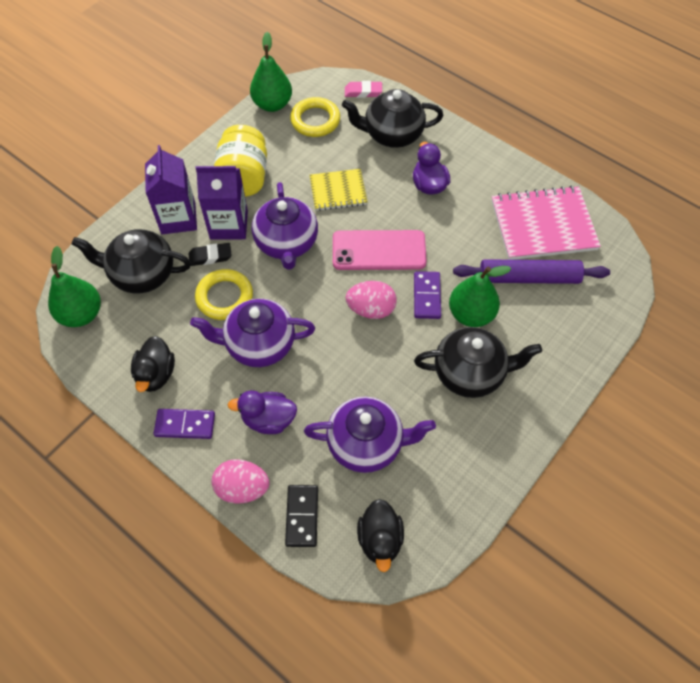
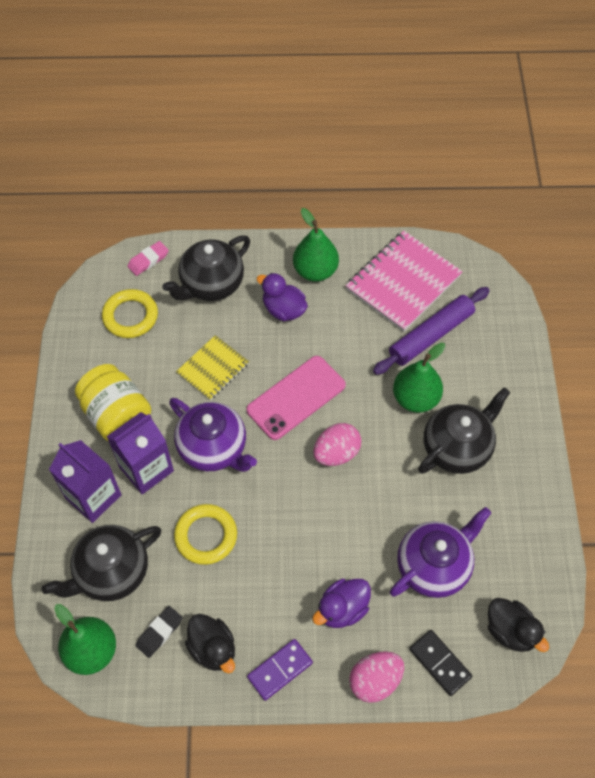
camera: 40 degrees left, 0 degrees up
(210, 256) = (158, 509): black eraser -> black eraser (159, 632)
(259, 344) = (275, 554): purple teapot -> none
(272, 104) = (75, 327): green pear -> green pear (315, 271)
(427, 296) = (369, 409): purple domino -> none

